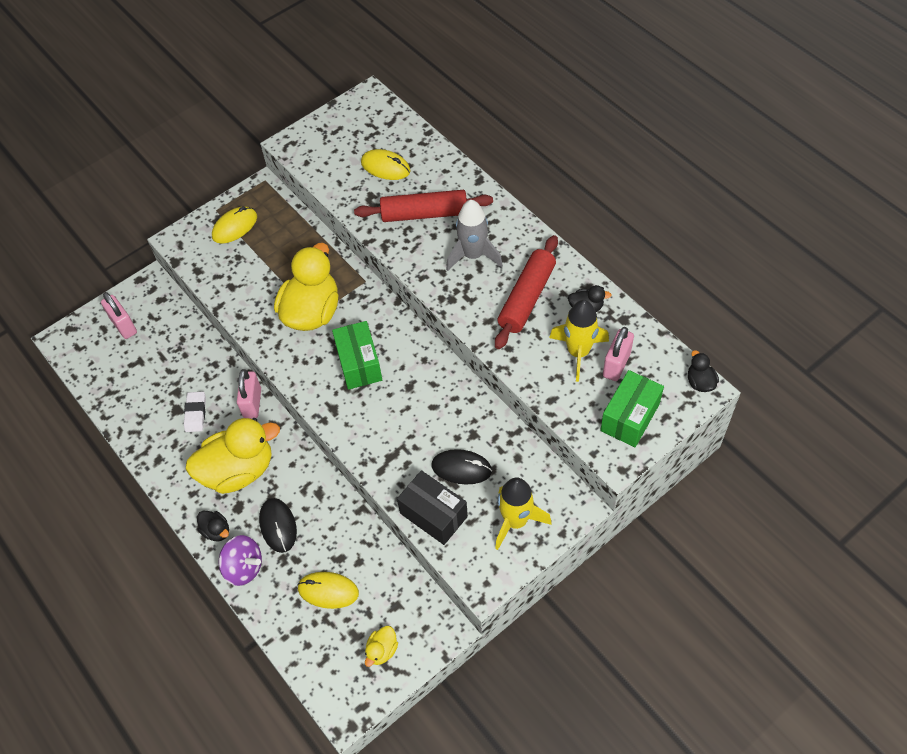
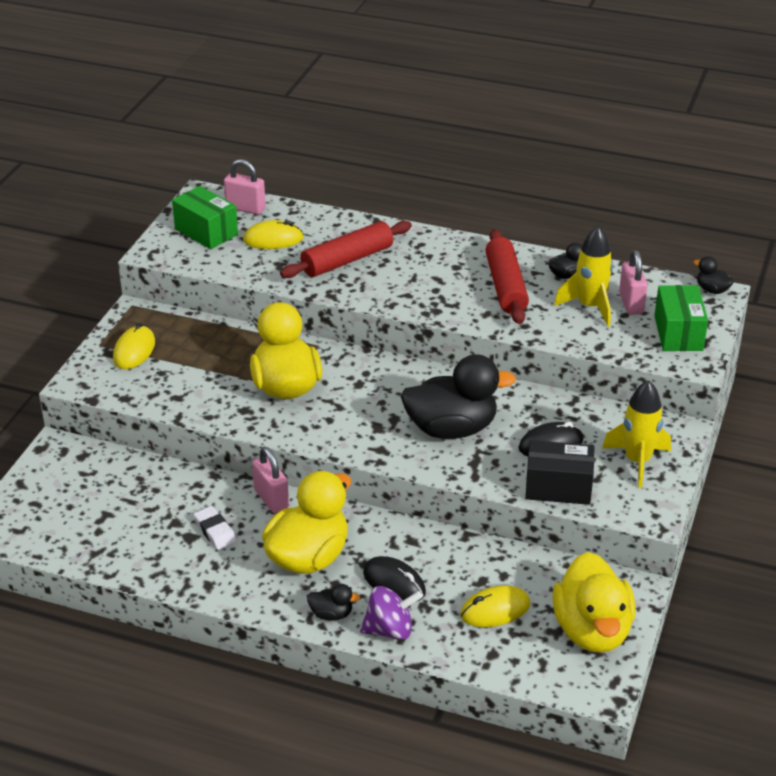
camera: 35 degrees left, 20 degrees down
(124, 325) = (58, 492): pink padlock -> pink padlock (245, 208)
(359, 364) = (374, 407): green box -> green box (206, 232)
(382, 650) = (592, 631): yellow duck -> yellow duck, size x2.31
(399, 414) = (451, 429): none -> black duck
(473, 255) = (425, 274): grey rocket -> none

